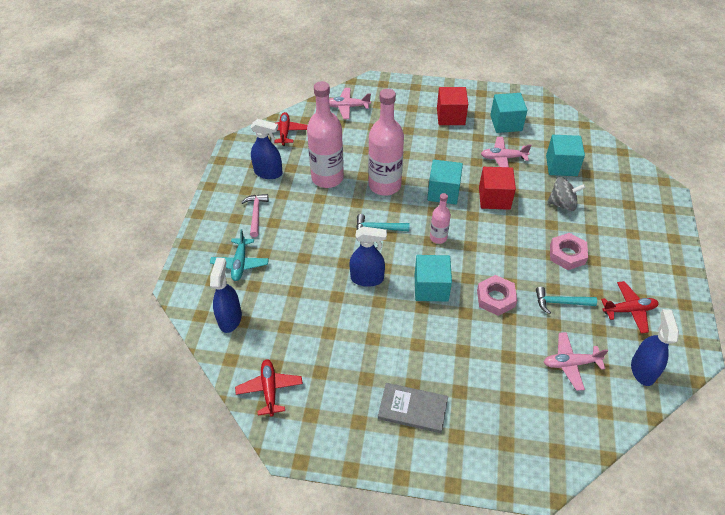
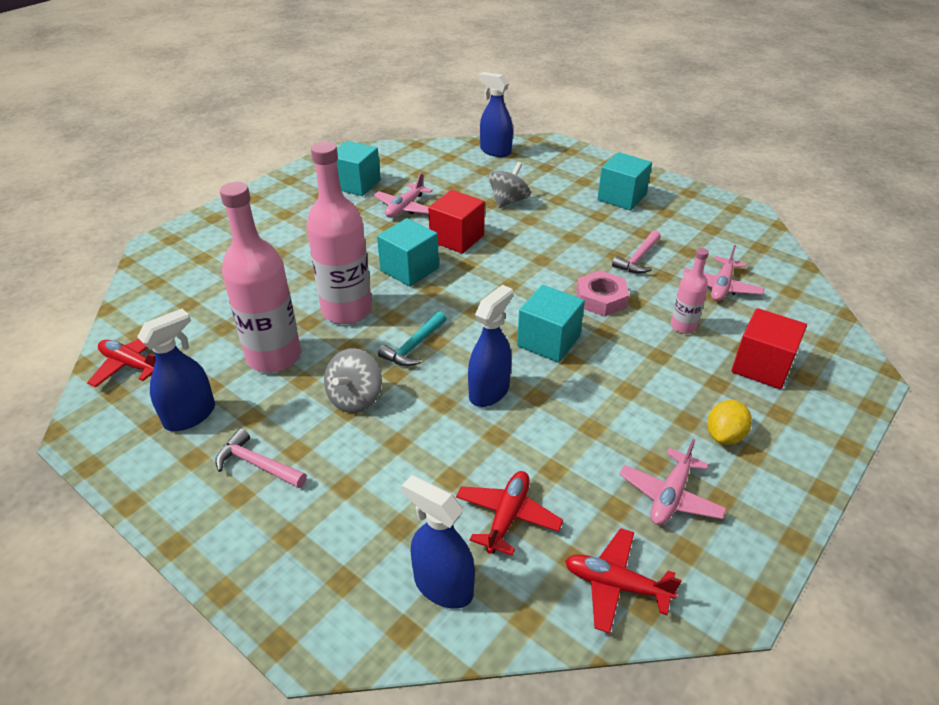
camera: 60 degrees left, 10 degrees down
(240, 263) = (340, 526): turquoise plane -> none
(321, 225) = (355, 398): none -> grey spinning top
(347, 107) = (168, 284): pink plane -> pink plane (670, 496)
(412, 409) = (724, 435): grey book -> yellow lemon
(438, 237) = (476, 303): pink bottle -> pink bottle (683, 326)
(450, 116) = (297, 214): red cube -> red cube (761, 366)
(560, 302) = (638, 259): turquoise hammer -> pink hammer
(561, 166) = (456, 179): turquoise cube -> turquoise cube (621, 197)
(567, 254) = (578, 227): pink nut -> none
(629, 310) = (676, 224): red plane -> red plane (507, 517)
(642, 370) = (752, 248): blue spray bottle -> blue spray bottle (495, 151)

